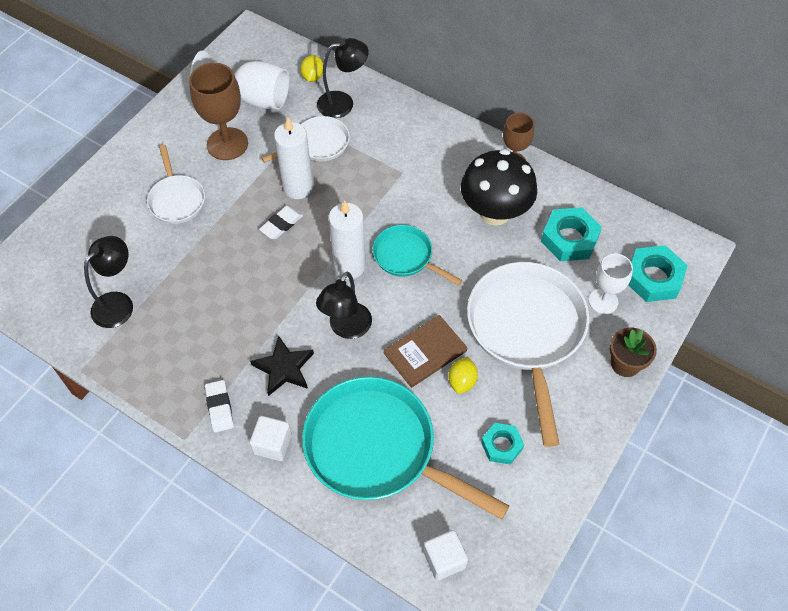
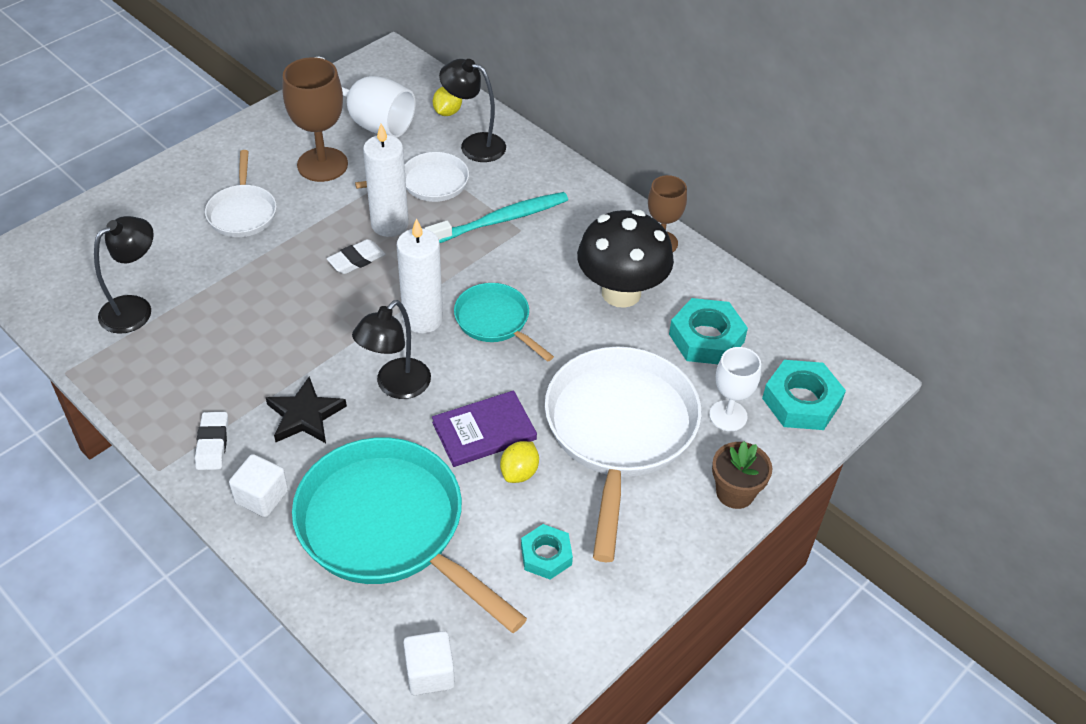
camera: 10 degrees right, 10 degrees down
(343, 103) = (474, 145): black lamp -> black lamp turned 150 degrees counterclockwise
(384, 167) = (501, 220): none -> turquoise toothbrush
(425, 352) = (484, 431): brown book -> purple book

